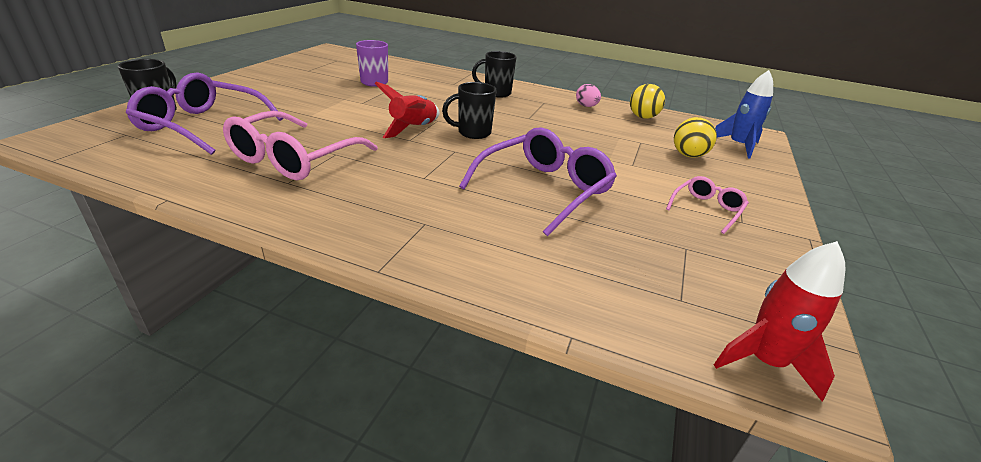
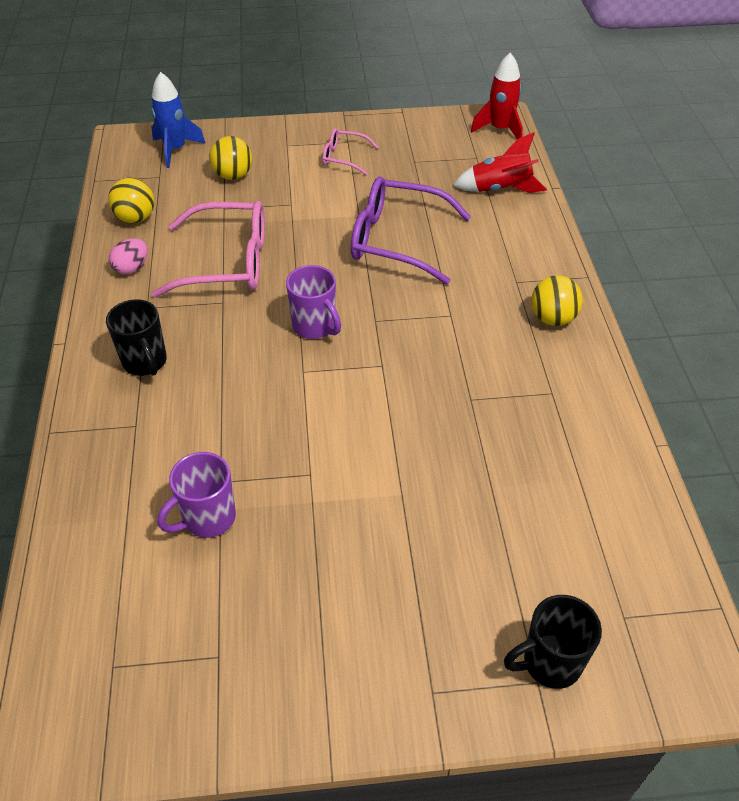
camera: 115 degrees left, 15 degrees up
(202, 125) = (532, 568): purple glasses -> none
(294, 159) = (512, 420): pink glasses -> pink glasses (227, 262)
(354, 219) = (552, 318): none -> yellow ball
(413, 129) = (350, 377): red rocket -> red rocket (500, 189)
(473, 133) = (315, 327): black mug -> purple mug

